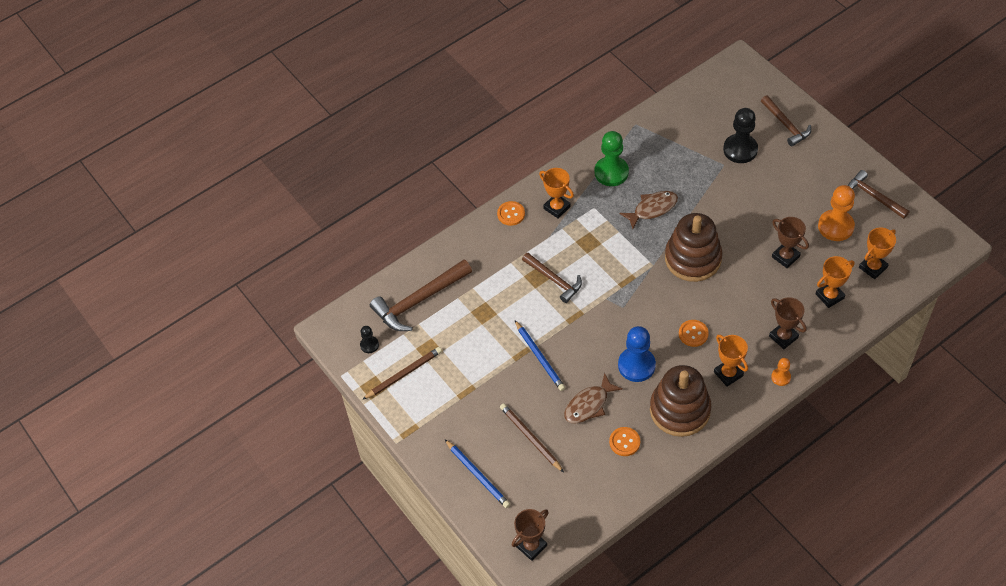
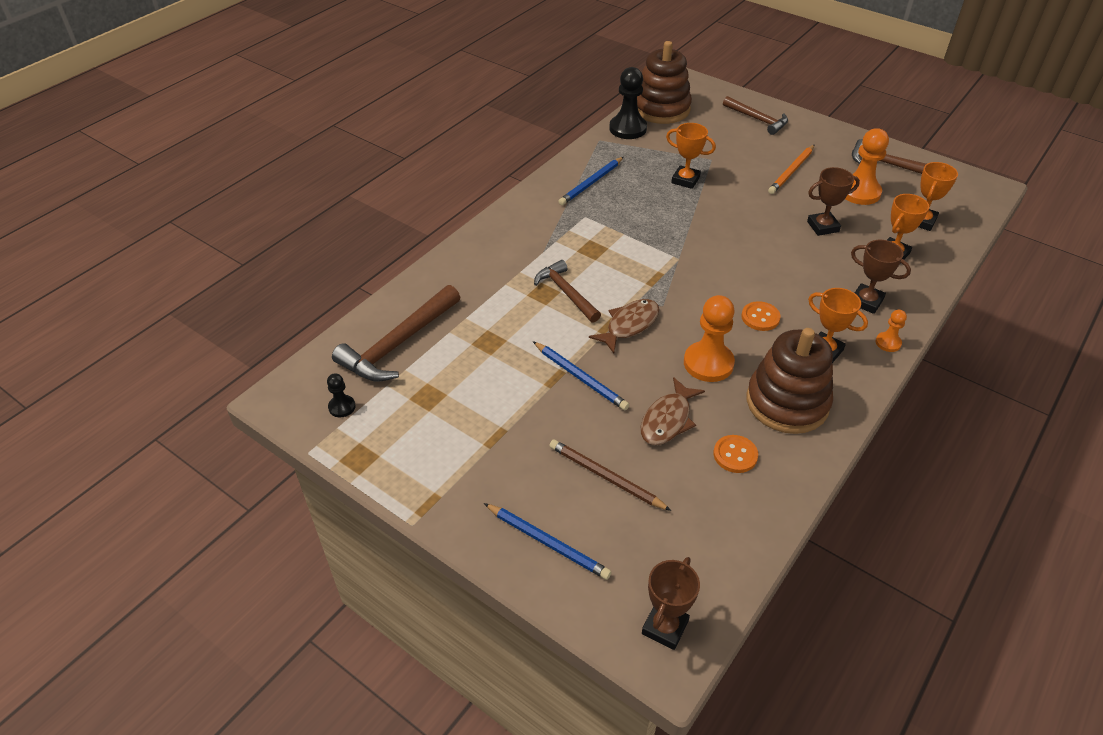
camera: 20 degrees left, 10 degrees down
(404, 374) = (400, 433): brown pencil -> none
(511, 214) = (488, 237): orange button -> none
(554, 280) = (566, 293): brown hammer -> brown hammer turned 150 degrees counterclockwise
(557, 207) = (541, 223): orange trophy -> orange trophy (685, 180)
(611, 172) = (591, 183): green pawn -> blue pencil
(636, 365) = (708, 363): blue pawn -> orange pawn
(652, 209) = (652, 208): brown fish -> brown fish (629, 325)
(693, 258) = (721, 245): brown stacking toy -> brown stacking toy (661, 109)
(740, 150) = (722, 145): black pawn -> black pawn (628, 129)
(785, 257) = (823, 227): brown trophy -> brown trophy turned 45 degrees counterclockwise
(788, 192) = (791, 171): none -> orange pencil

